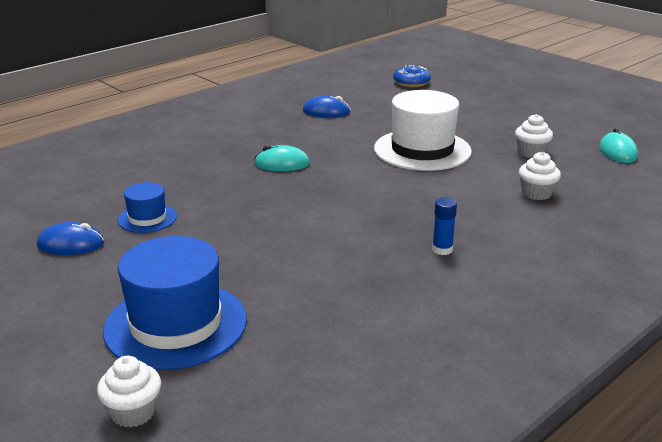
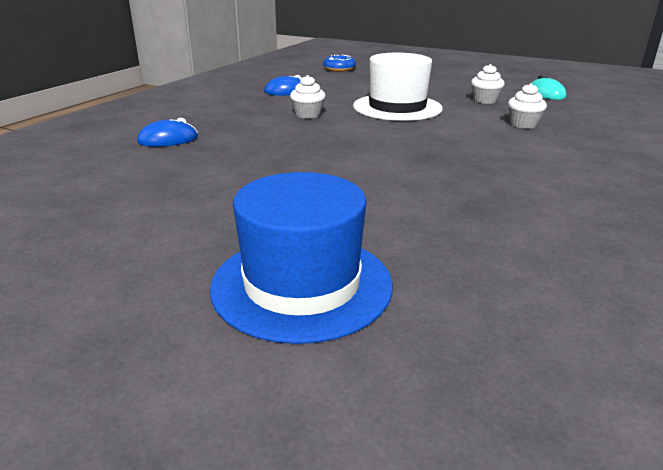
camera: 20 degrees left, 0 degrees up
(71, 244) = (101, 225): blue mouse -> blue mouse (168, 140)
(133, 412) = (340, 406): white cupcake -> white cupcake (308, 115)
(147, 218) = (178, 188): blue hat -> none
(282, 164) = (282, 129): turquoise mouse -> none
(442, 249) = (499, 172): blue glue stick -> none

